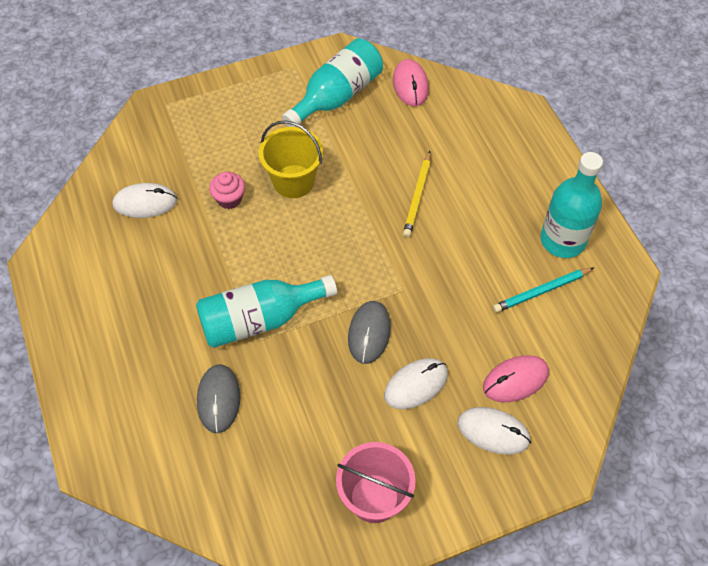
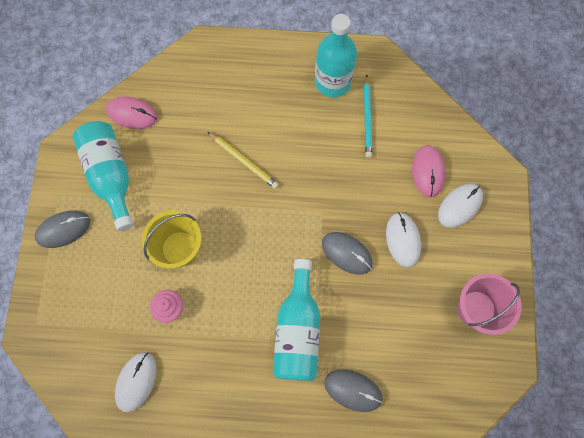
camera: 65 degrees left, 15 degrees up
(264, 85) = (63, 229): none -> grey mouse

